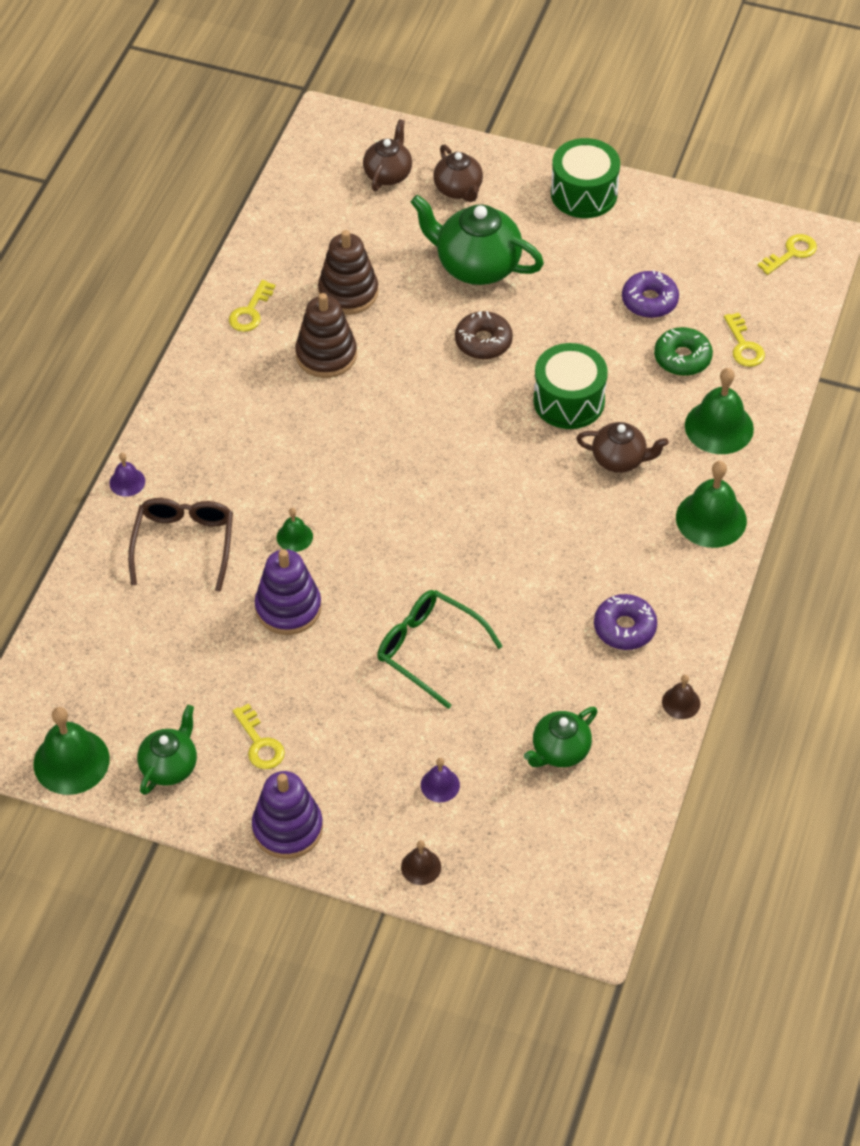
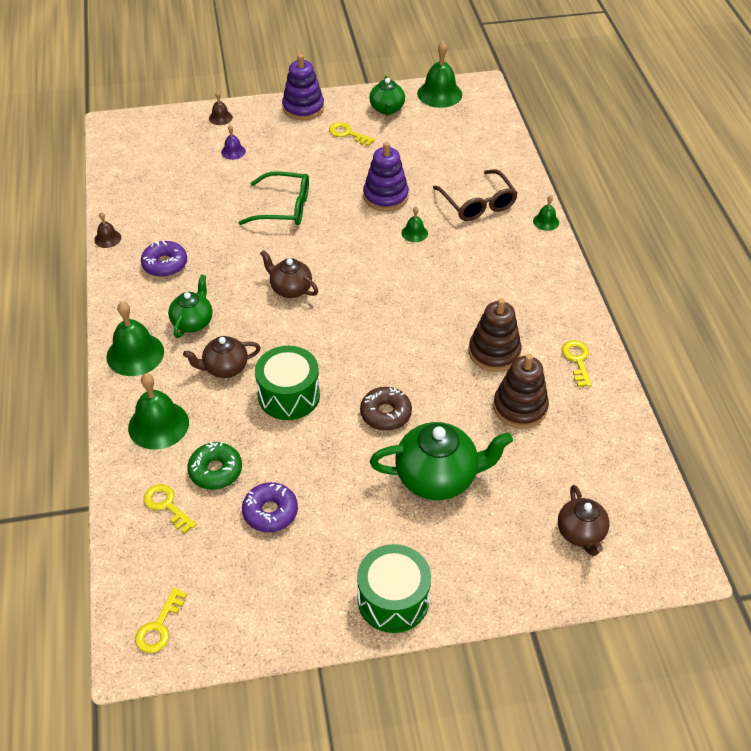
camera: 150 degrees right, 5 degrees down
(127, 482) = (546, 221): purple bell -> green bell
(458, 189) = (508, 547): brown teapot -> brown teapot (290, 289)
(560, 751) = (172, 189): green teapot -> green teapot (193, 322)

